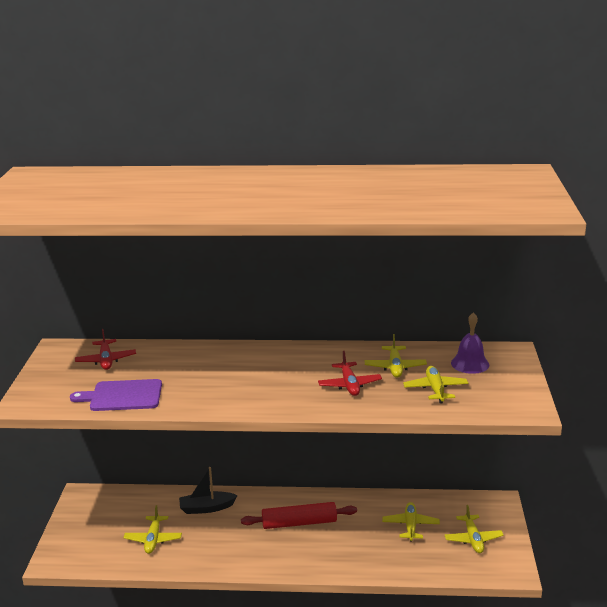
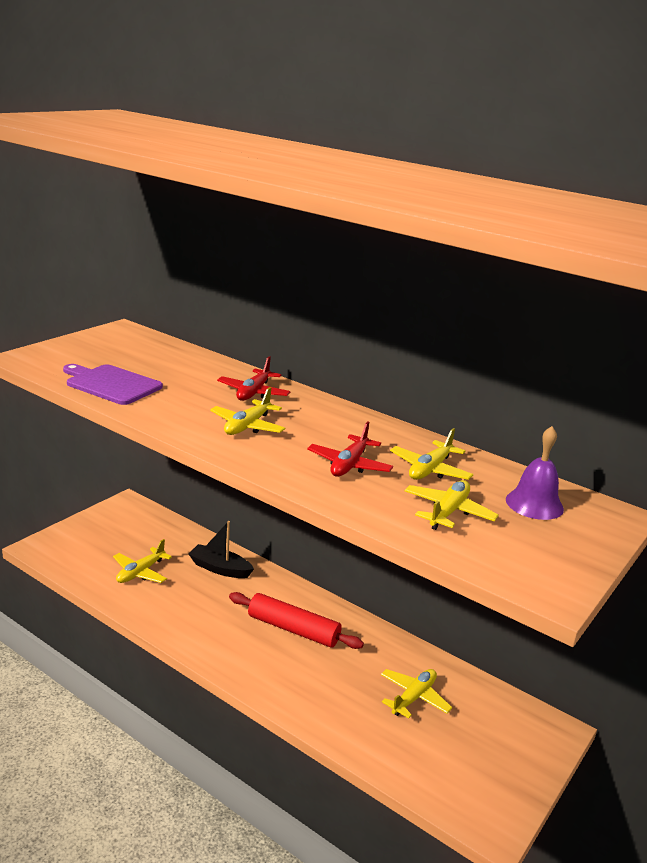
camera: 30 degrees right, 0 degrees up
(106, 360) = (146, 352): red plane -> red plane (253, 392)
(473, 539) = (477, 755): yellow plane -> yellow plane (247, 426)

